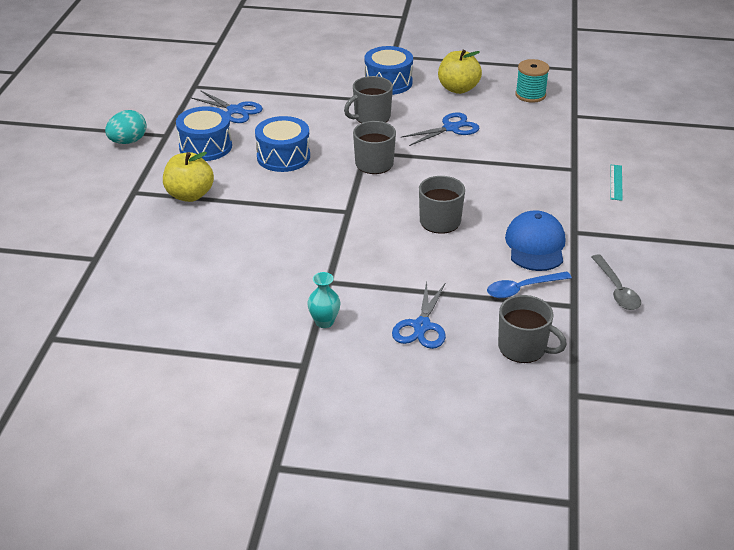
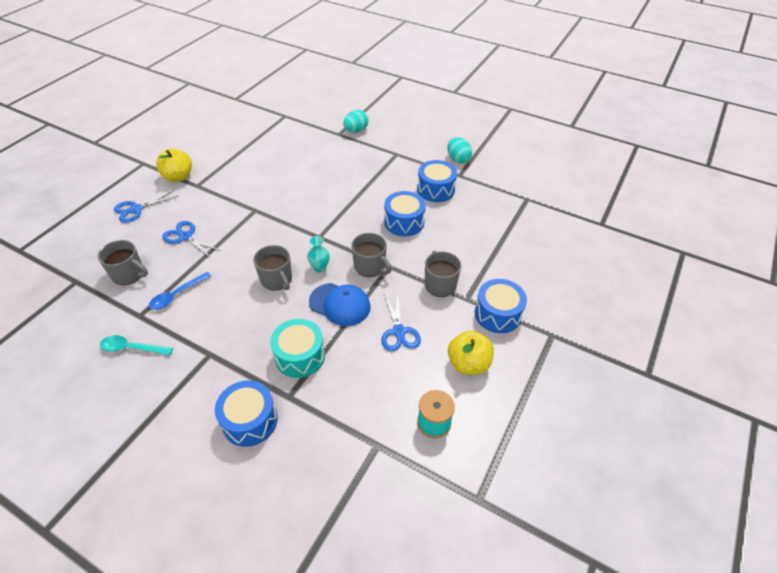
camera: 110 degrees right, 10 degrees up
(79, 243) = (356, 130): none -> turquoise egg
(190, 195) = (380, 174): yellow apple -> yellow apple (178, 177)
(235, 110) = (481, 212): blue scissors -> blue scissors (136, 209)
(324, 322) = (222, 200): turquoise vase -> turquoise vase (319, 268)
(522, 289) = (176, 295): blue spoon -> blue spoon turned 135 degrees counterclockwise
(523, 348) = (129, 274): grey mug -> grey mug turned 120 degrees counterclockwise
(526, 175) = (300, 356): none -> turquoise drum
(535, 245) = (212, 322): blue cap -> blue cap (340, 304)
(616, 182) = (250, 420): turquoise ruler -> blue drum
(617, 290) = (131, 348): grey spoon -> turquoise spoon

